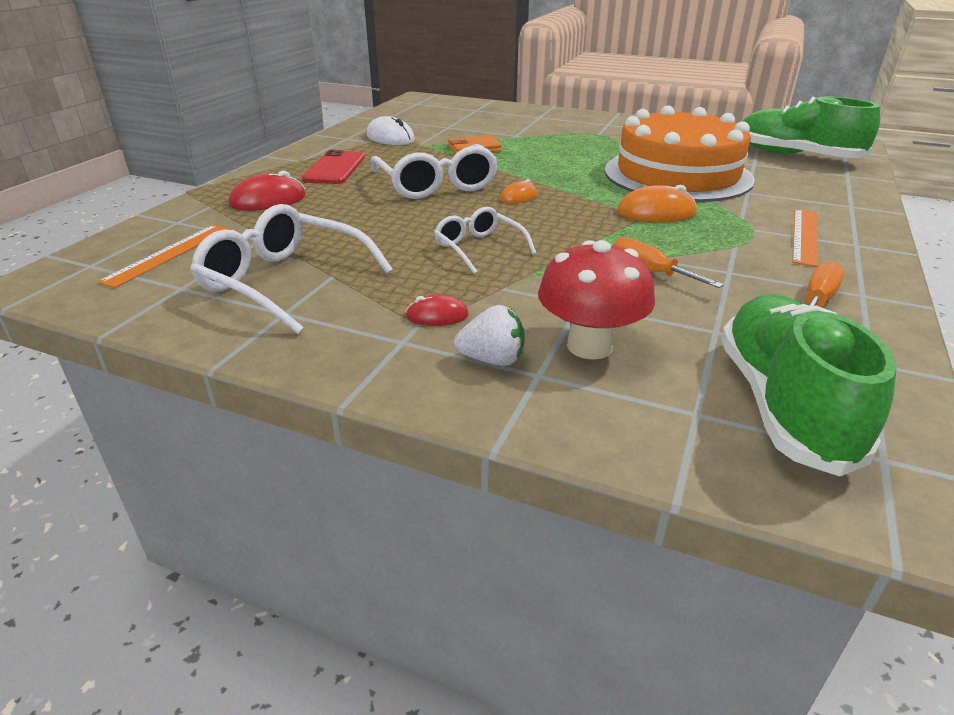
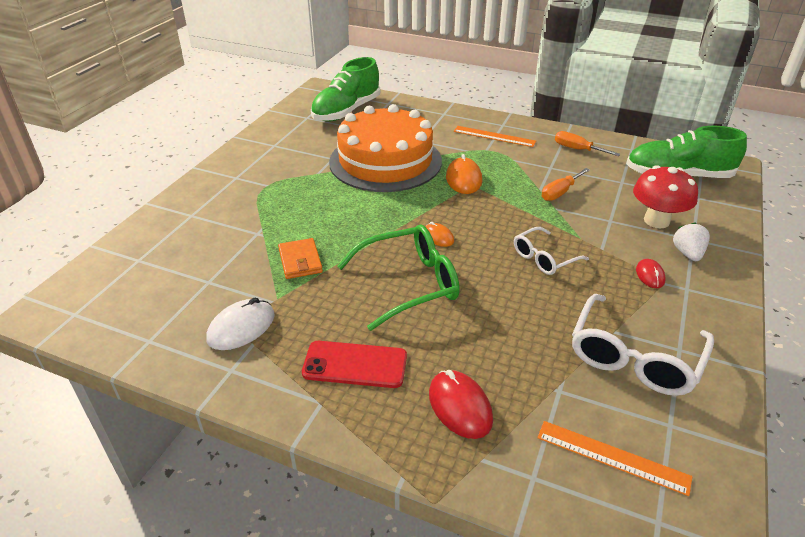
camera: 90 degrees left, 5 degrees up
(436, 185) = (409, 283): white glasses -> green glasses

